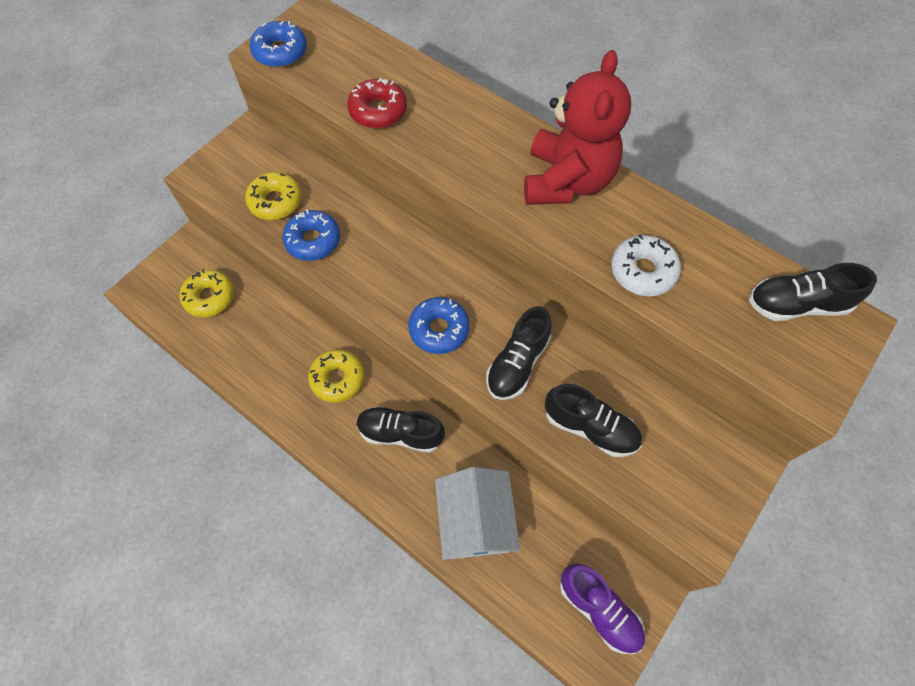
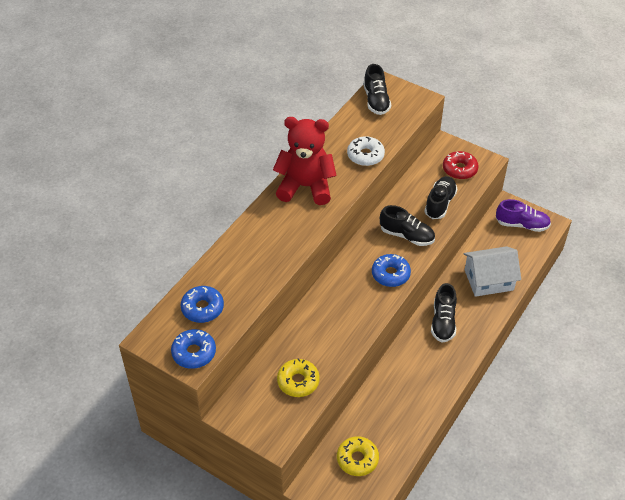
camera: 95 degrees left, 15 degrees down
(313, 240) = (331, 352): blue donut -> blue donut (202, 308)
(337, 379) = (411, 362): yellow donut -> none
(378, 111) = (253, 284): red donut -> red donut (459, 169)
(599, 609) = (522, 225): purple shoe -> purple shoe turned 60 degrees clockwise

